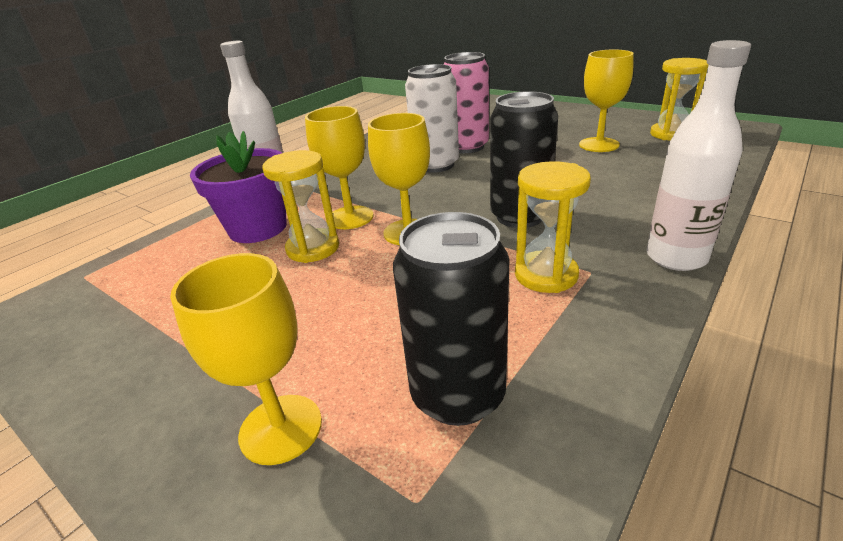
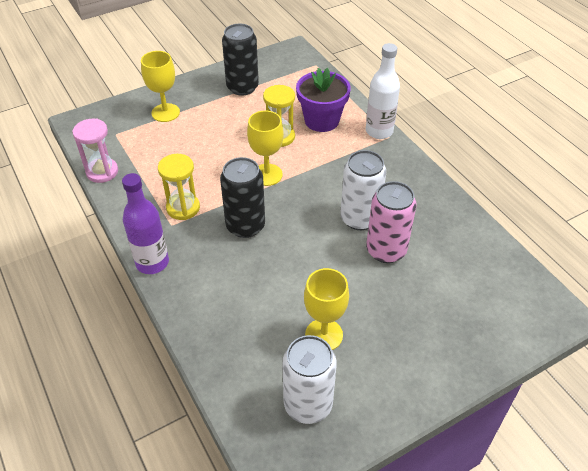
camera: 110 degrees right, 15 degrees up
(350, 217) = (305, 157): yellow goblet -> none
(458, 395) = (142, 154): black can -> black can (242, 87)
(572, 439) = (102, 172): none -> pink hourglass
(671, 134) = (308, 404): yellow hourglass -> white can
(676, 257) = (152, 263): white bottle -> purple bottle

